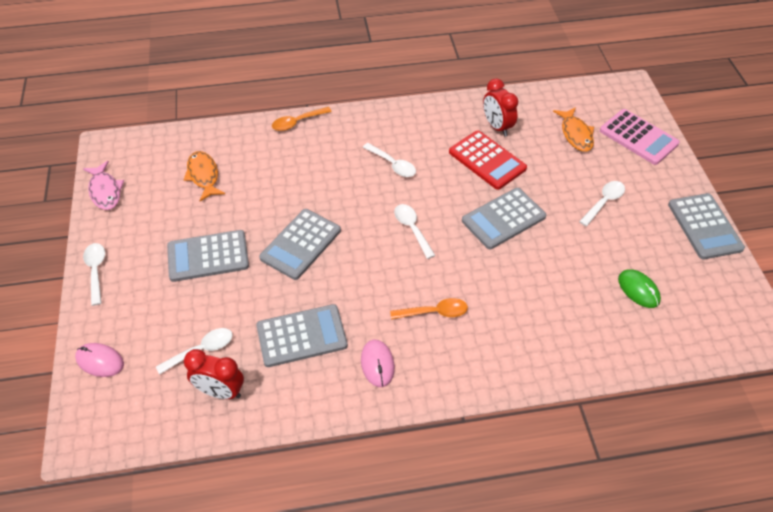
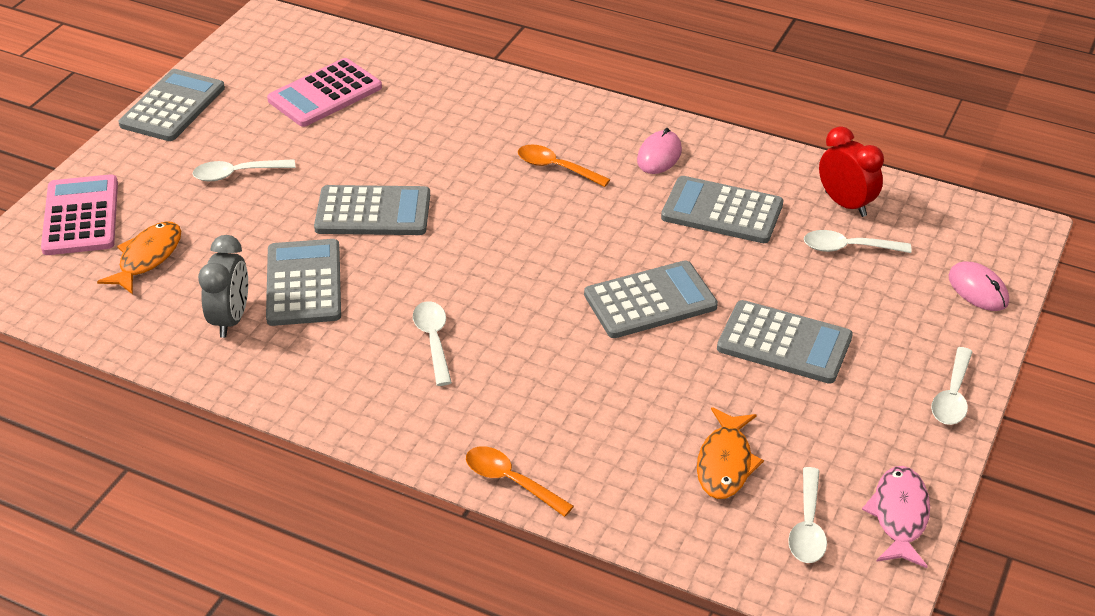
camera: 145 degrees left, 10 degrees down
(297, 122) = (510, 481): orange spoon -> orange spoon turned 150 degrees counterclockwise
(412, 229) = (493, 253): white spoon -> white spoon (807, 526)
(487, 160) = (304, 283): red calculator -> grey calculator
(497, 127) = (231, 319): red clock -> grey clock
(638, 290) = (325, 94): green mouse -> pink calculator

